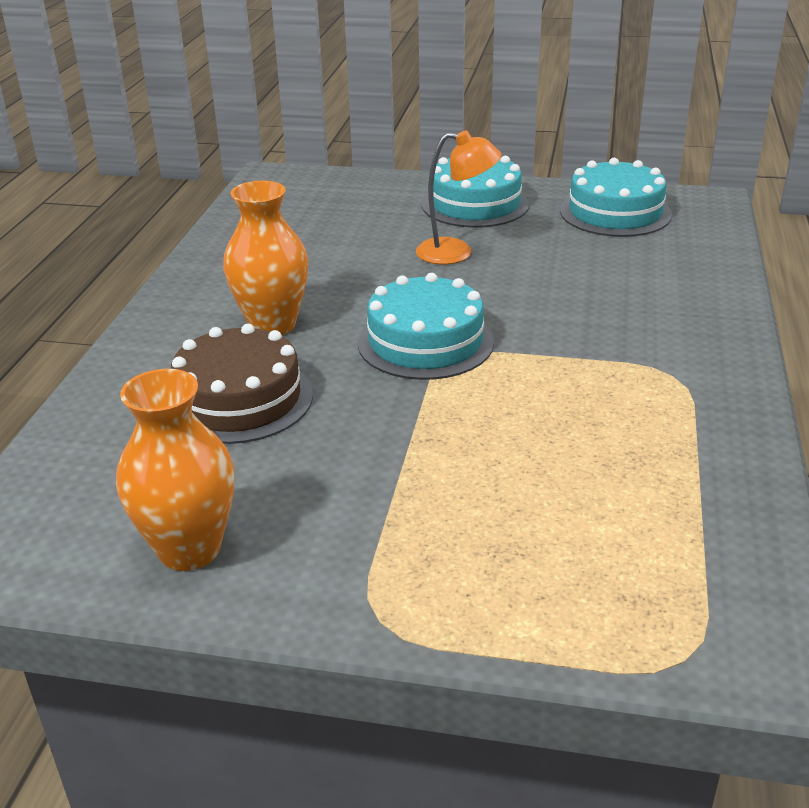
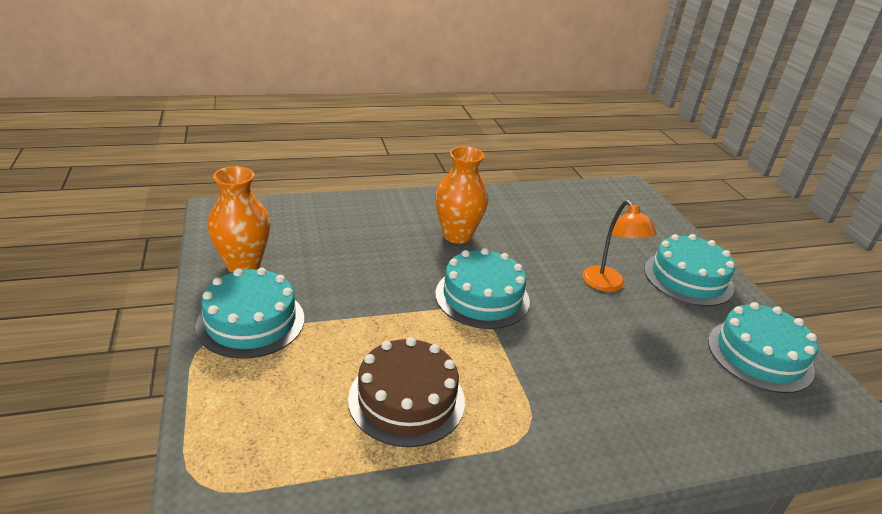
camera: 60 degrees right, 0 degrees up
(239, 399) = (376, 244): brown cake -> brown cake (406, 399)
(355, 562) = (251, 321): none -> turquoise cake

